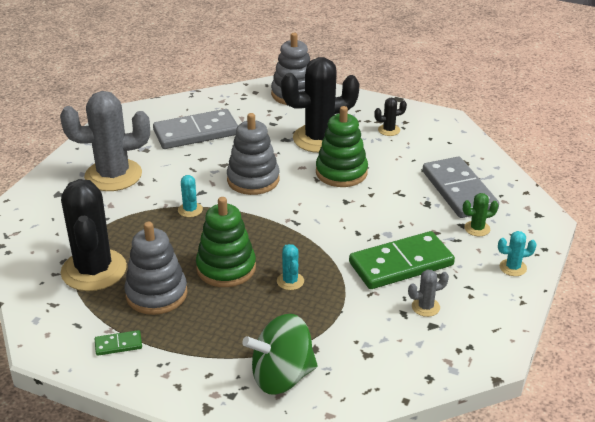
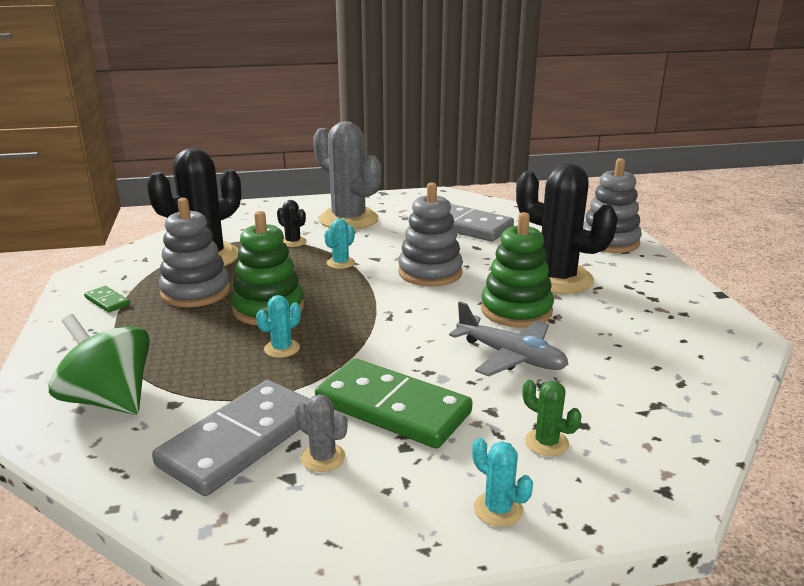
camera: 55 degrees right, 10 degrees down
(389, 130) = (647, 309): black cactus -> black cactus (293, 242)
(390, 200) = (511, 356): none -> grey plane
(459, 190) = (609, 399): grey domino -> grey domino (240, 441)

